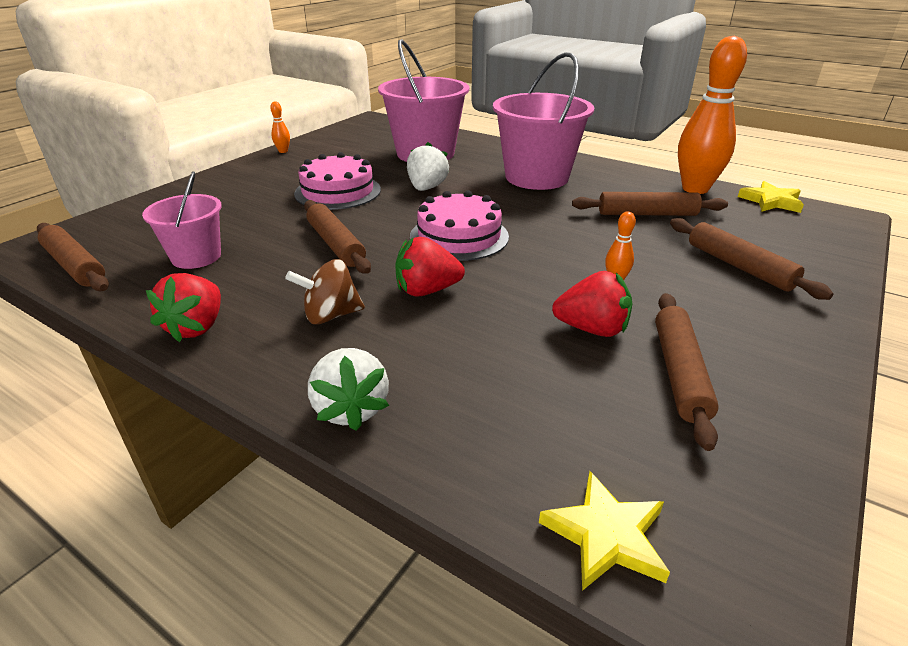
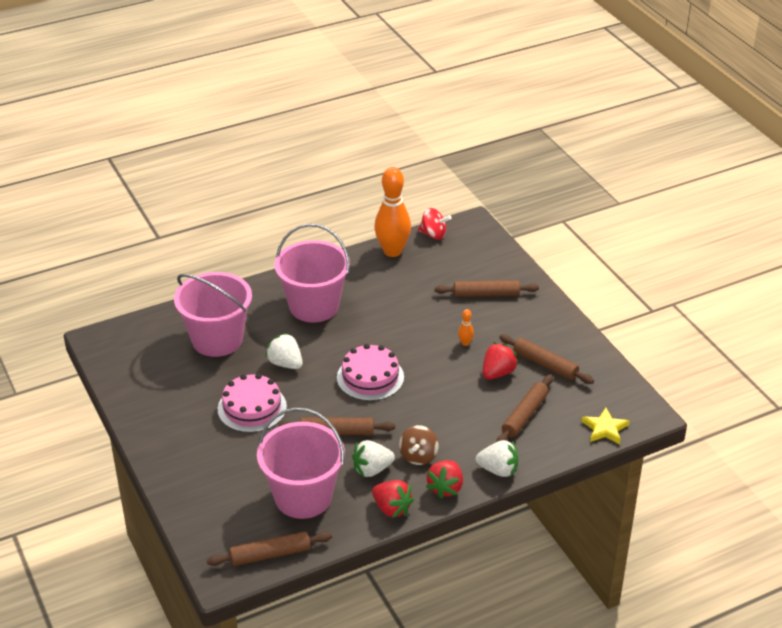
camera: 60 degrees left, 5 degrees up
(196, 257) = (303, 497): pink bucket -> pink bucket, size x1.74
(277, 287) = (372, 469): none -> white strawberry
(283, 151) = (133, 415): orange bowling pin -> none
(427, 290) = (421, 413): red strawberry -> red strawberry (445, 488)
(647, 214) = (407, 290): brown rolling pin -> brown rolling pin (524, 415)
(771, 201) = (433, 234): yellow star -> red spinning top

